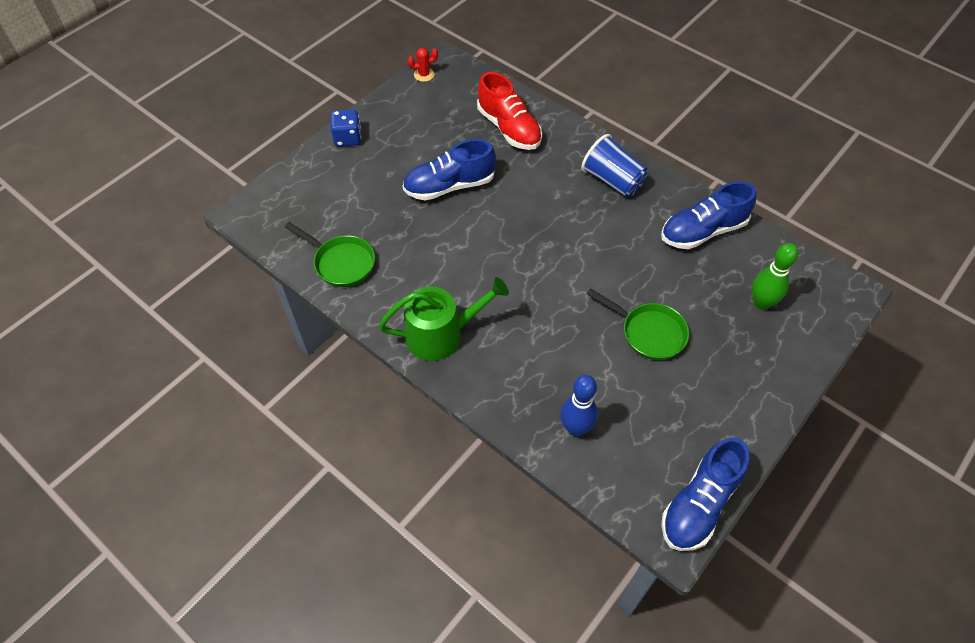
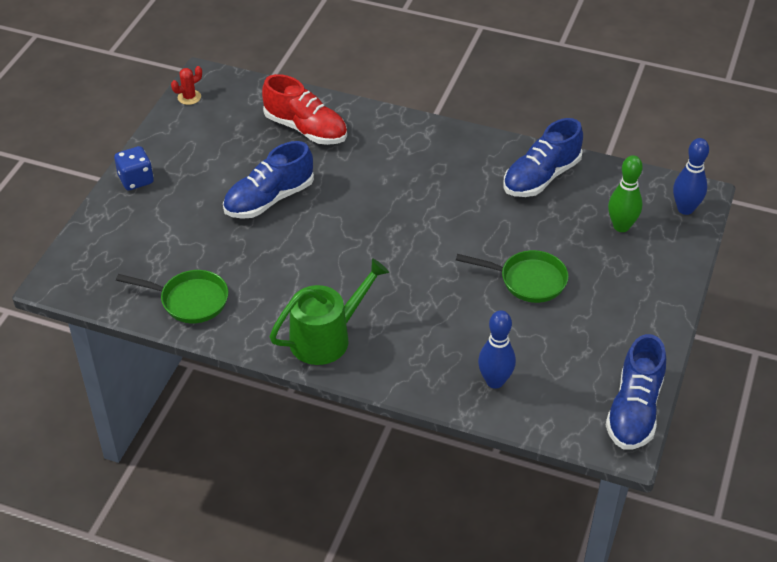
camera: 20 degrees left, 10 degrees down
(612, 180) = (434, 153): blue cup -> none
(832, 302) = (685, 209): none -> blue bowling pin

